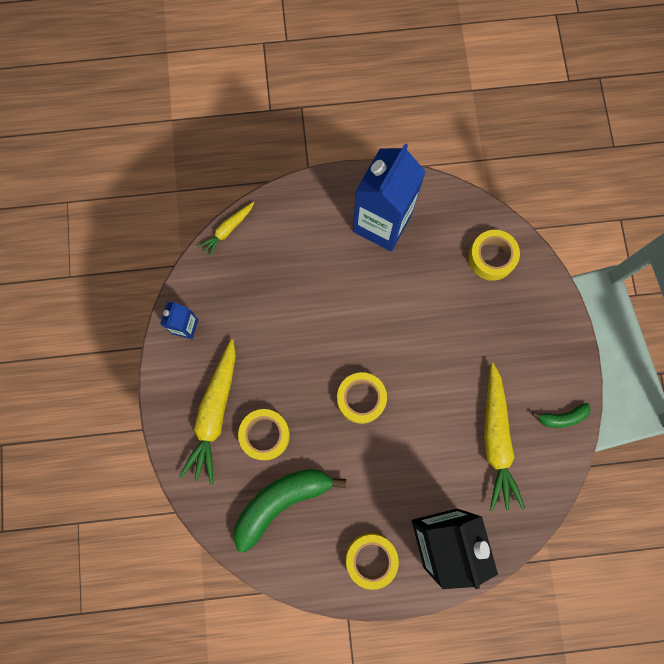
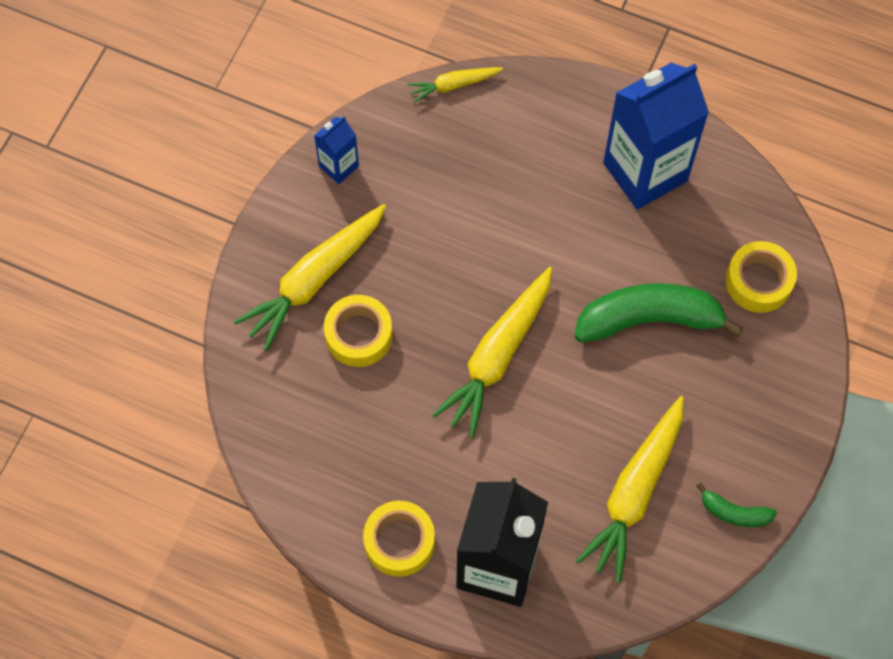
camera: 30 degrees right, 10 degrees down
(281, 501) = (333, 419): green banana -> green banana (649, 319)
(361, 399) = (497, 356): yellow tape -> yellow carrot

